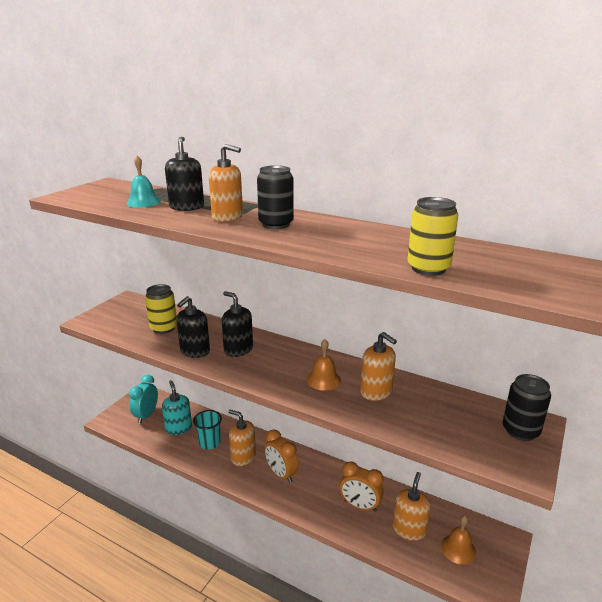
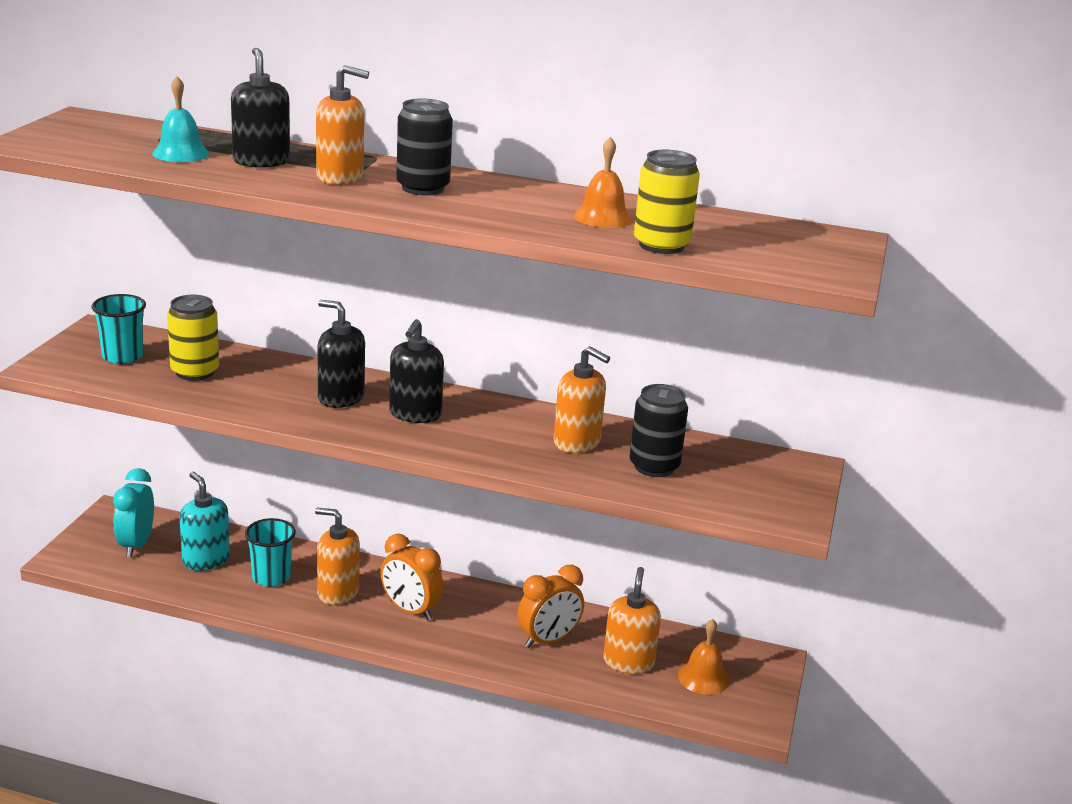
camera: 15 degrees left, 0 degrees up
(130, 316) = (122, 356): none -> turquoise cup
(195, 351) = (268, 403): black soap dispenser -> black soap dispenser (415, 414)
(323, 380) = (493, 431): orange bell -> orange bell (602, 217)
(360, 506) = (548, 640): orange clock -> orange clock turned 45 degrees counterclockwise
(520, 431) = (785, 476): black can -> black can (654, 466)

